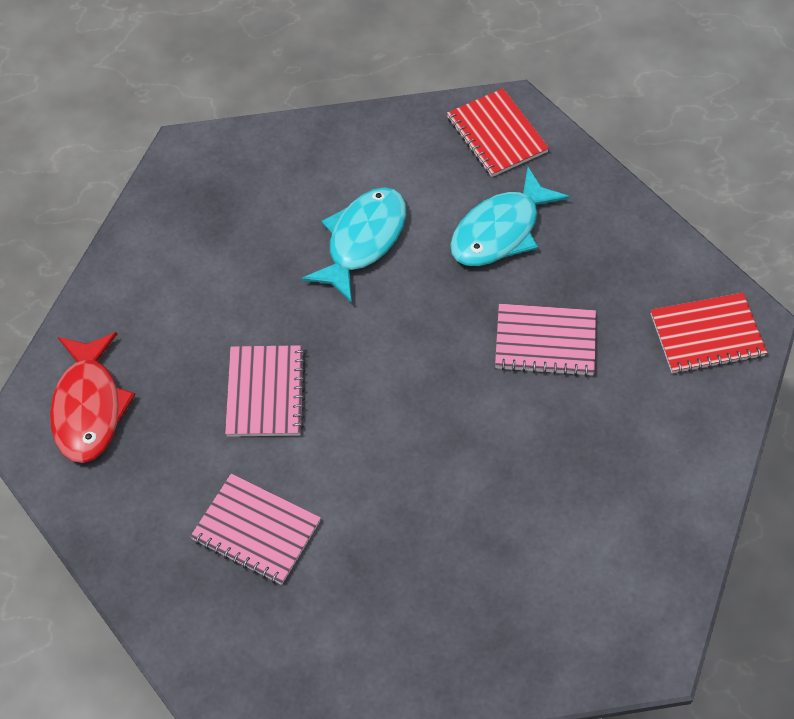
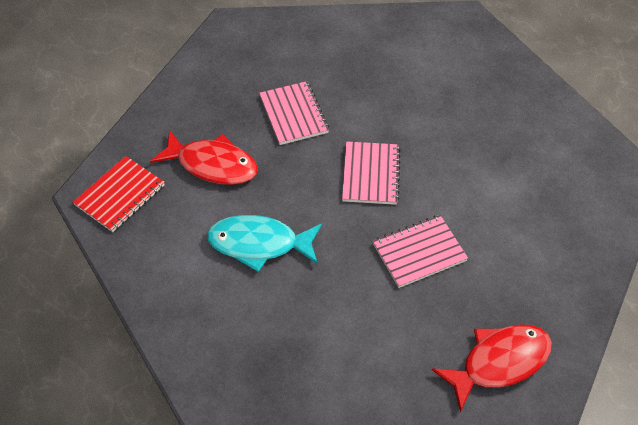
camera: 115 degrees left, 5 degrees down
(256, 530) = (519, 215): pink notebook -> pink notebook (371, 174)
(500, 231) = (212, 165): turquoise fish -> red fish
(707, 335) = (248, 42): red notebook -> none

